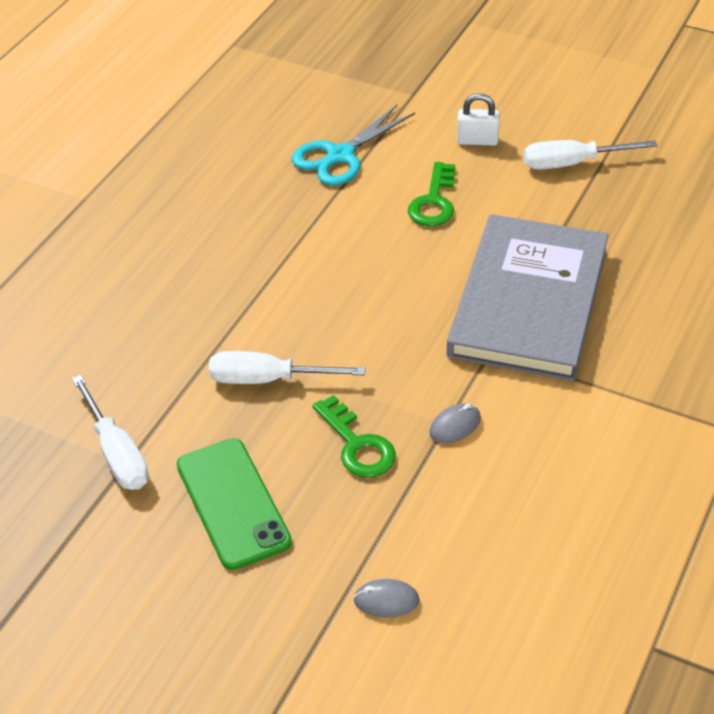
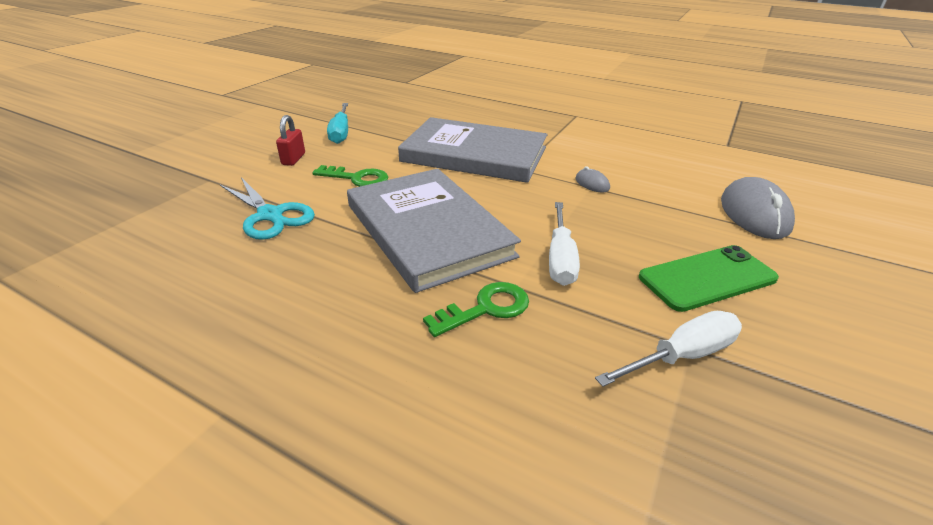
camera: 90 degrees left, 10 degrees down
(319, 273) = (427, 230): none -> grey book
(357, 445) = (621, 219): green key -> green key (485, 308)
(386, 600) = (754, 214): grey mouse -> grey mouse, size x2.15
(477, 141) = (293, 159): white padlock -> red padlock
(572, 163) = (341, 133): white screwdriver -> turquoise screwdriver

